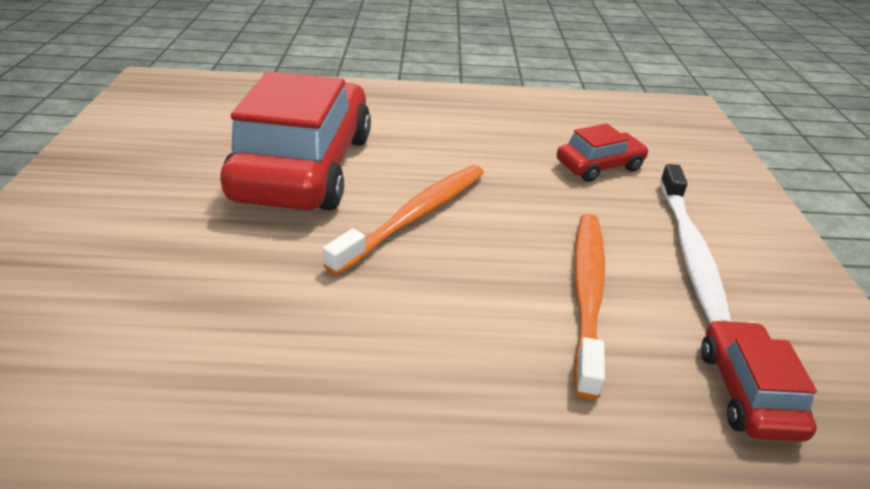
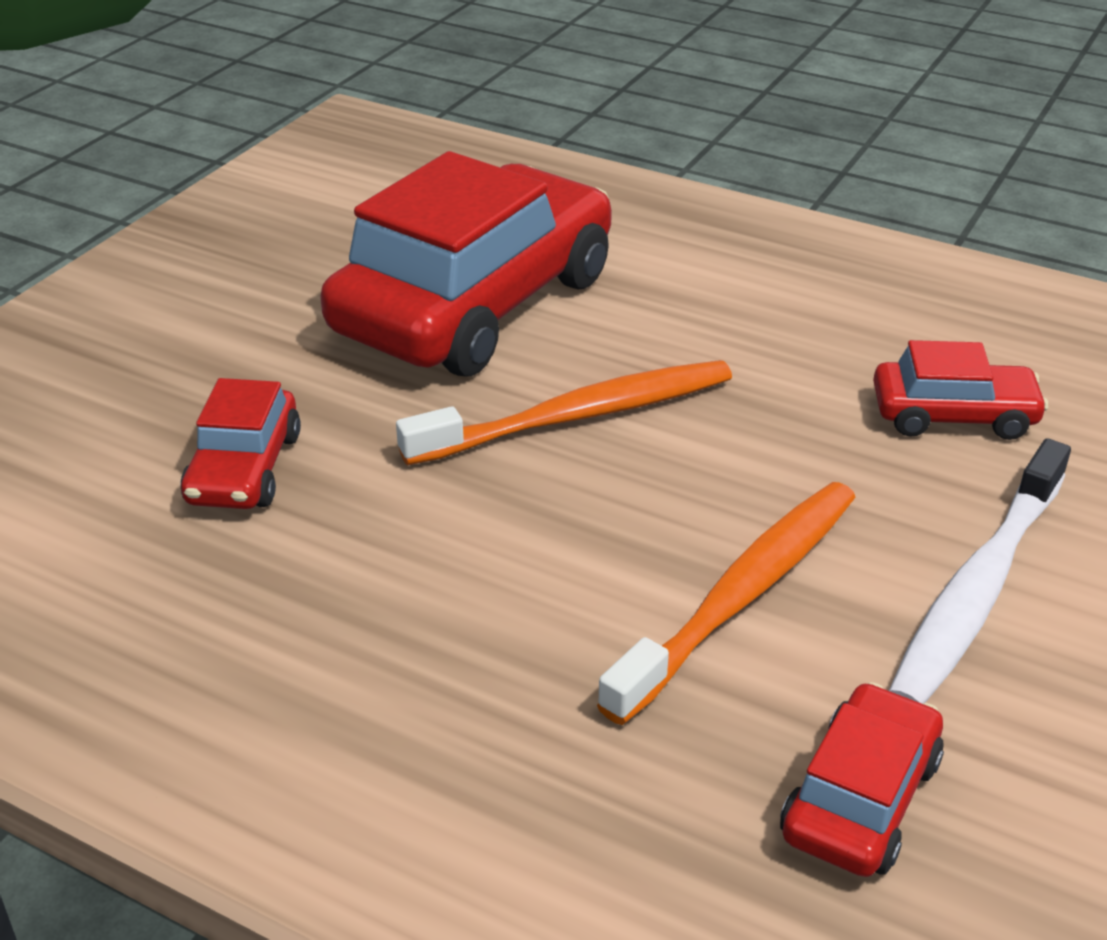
camera: 30 degrees right, 0 degrees up
(222, 311) = (244, 468): none -> red car

